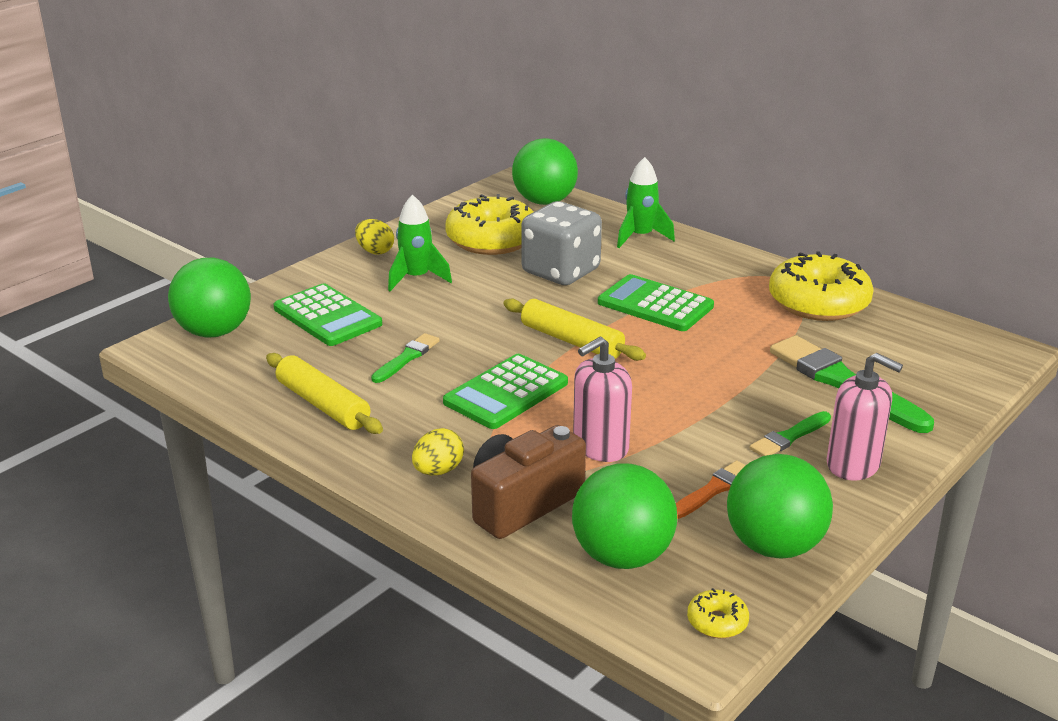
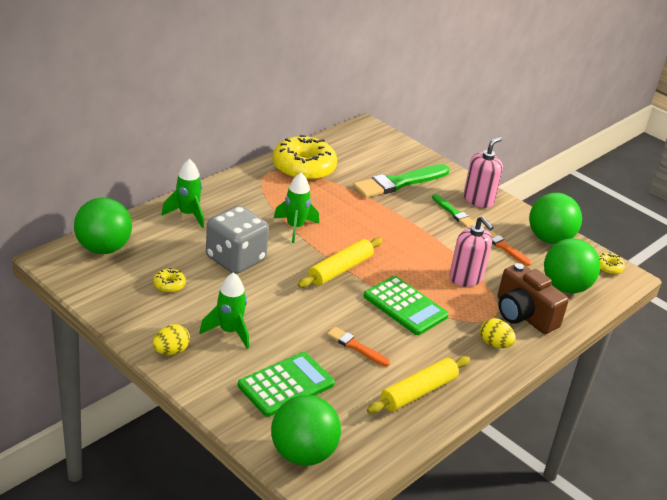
camera: 90 degrees left, 5 degrees up
(406, 358) = (356, 347): green brush -> orange brush
(492, 240) = (169, 285): yellow donut -> yellow donut, size x0.42
(655, 304) = (295, 227): green calculator -> green rocket

